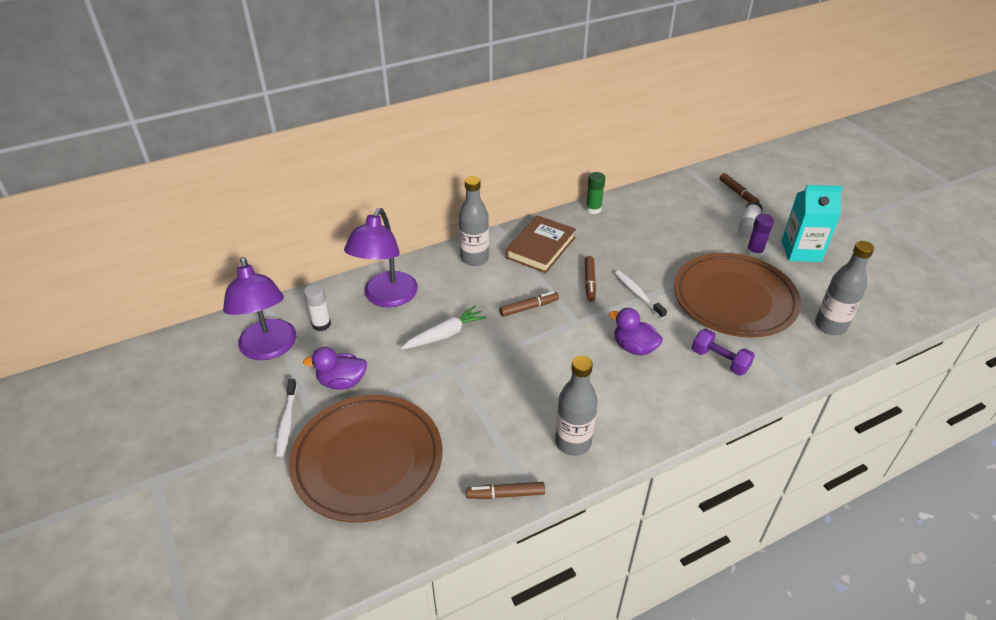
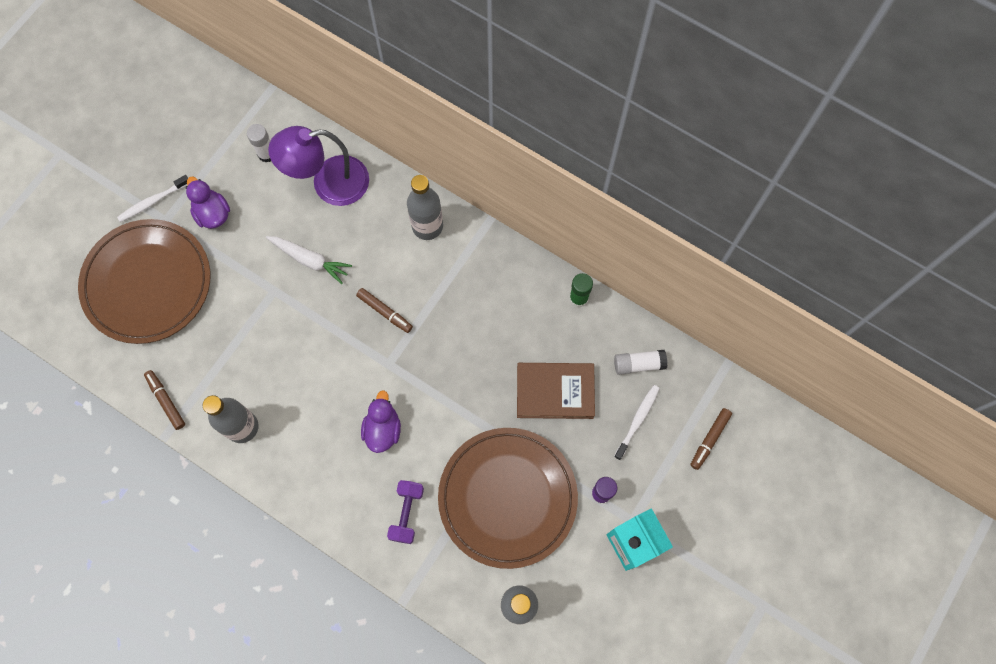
camera: 60 degrees right, 30 degrees up
(269, 349) = (218, 134): purple lamp -> none
(540, 247) = (480, 278): brown book -> brown book (555, 392)
(589, 282) = (453, 349): brown marker -> none
(638, 294) = (461, 402): white toothbrush -> white toothbrush (637, 420)
(748, 225) = (649, 472): white glue stick -> white glue stick (638, 364)

